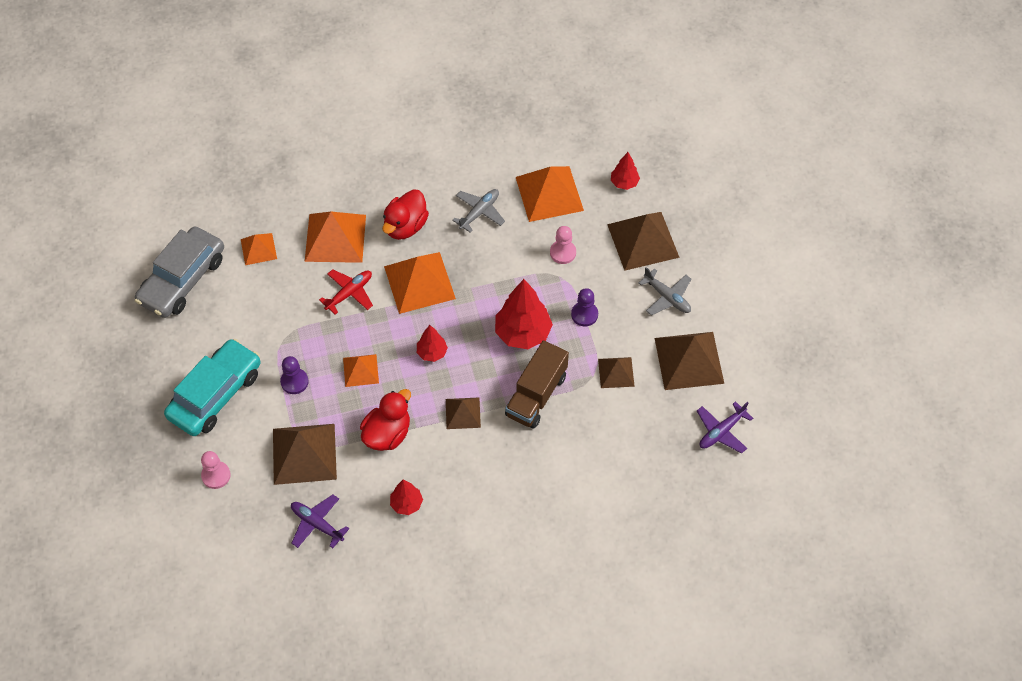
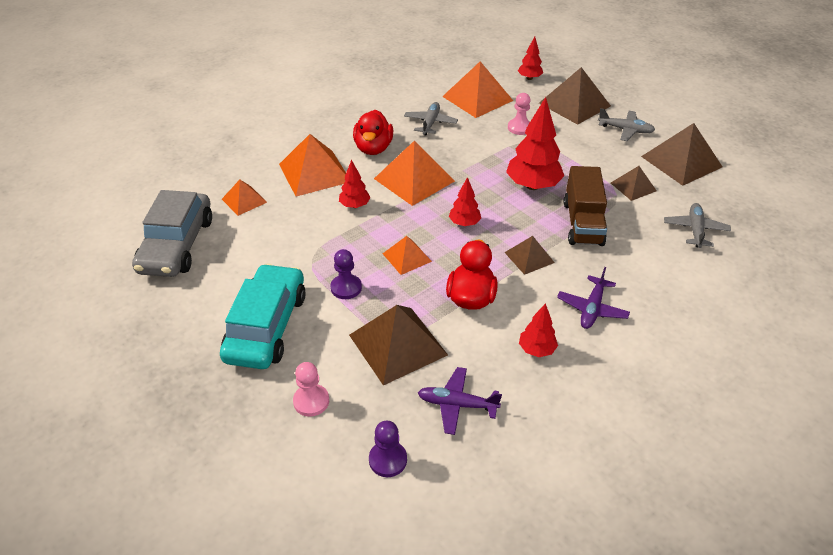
camera: 25 degrees left, 15 degrees down
(349, 293) = (355, 205): red plane -> red tree
(584, 314) = (572, 159): purple pawn -> purple pawn (388, 460)
(632, 445) = (695, 230): none -> grey plane
(721, 431) = (754, 197): purple plane -> purple plane (592, 309)

